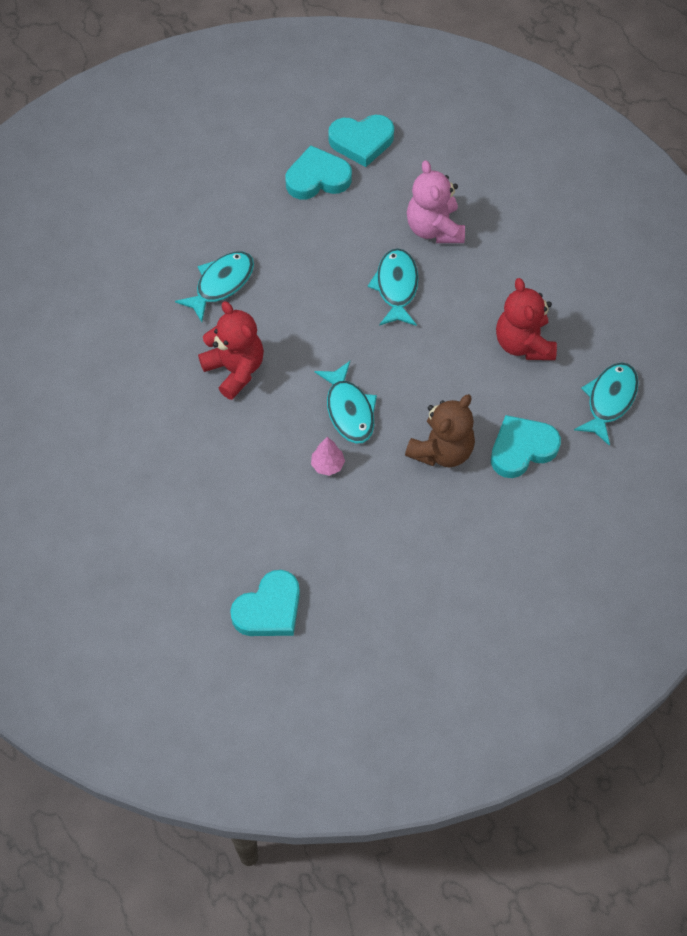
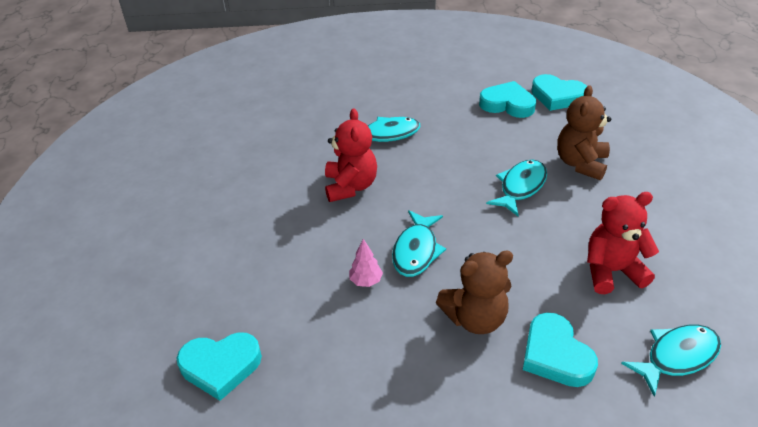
camera: 35 degrees right, 20 degrees down
(434, 228) = (580, 163): pink teddy bear -> brown teddy bear
(522, 449) = (555, 355): turquoise heart -> turquoise heart turned 120 degrees counterclockwise
(523, 343) = (612, 271): red teddy bear -> red teddy bear turned 60 degrees clockwise

